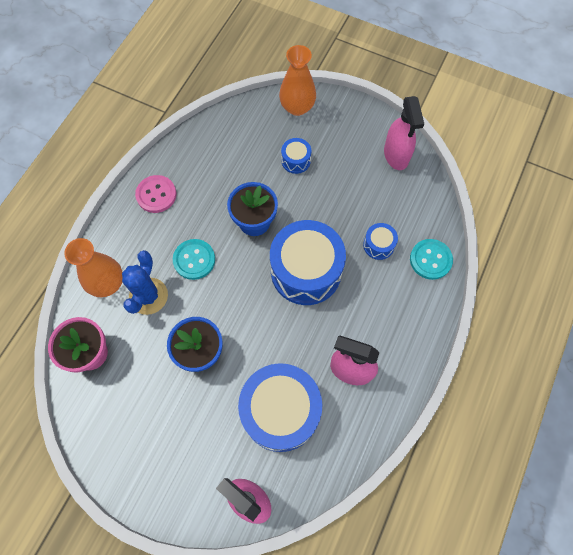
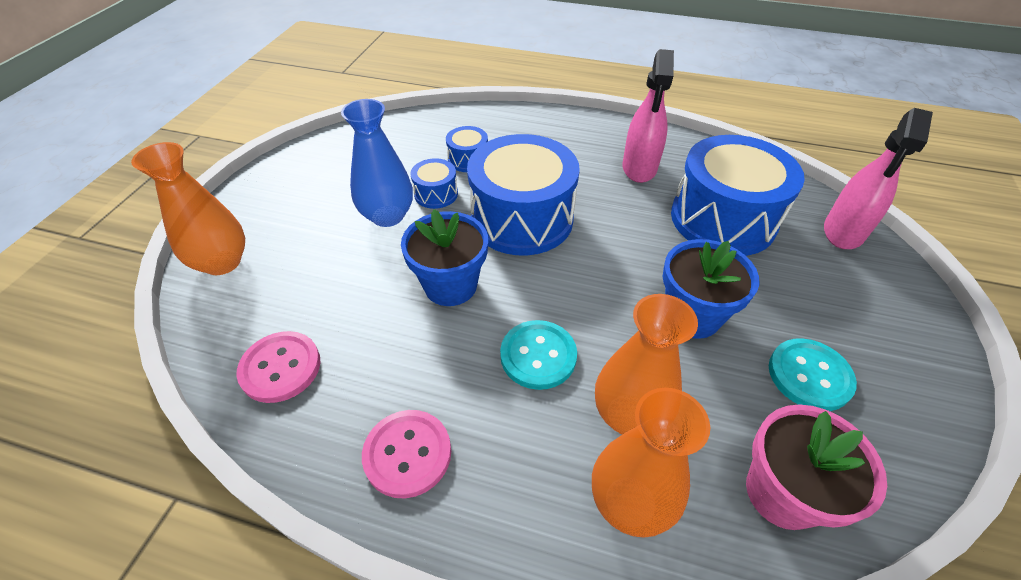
camera: 100 degrees left, 20 degrees down
(148, 296) = (629, 414): blue cactus -> orange vase
(217, 141) = (280, 368): none -> pink button
(296, 161) = (333, 251): blue drum -> blue drum (436, 194)
(323, 190) = (388, 216): none -> blue vase
(396, 155) = (330, 155): pink spray bottle -> none
(430, 260) = (479, 121): turquoise button -> turquoise button (809, 376)

